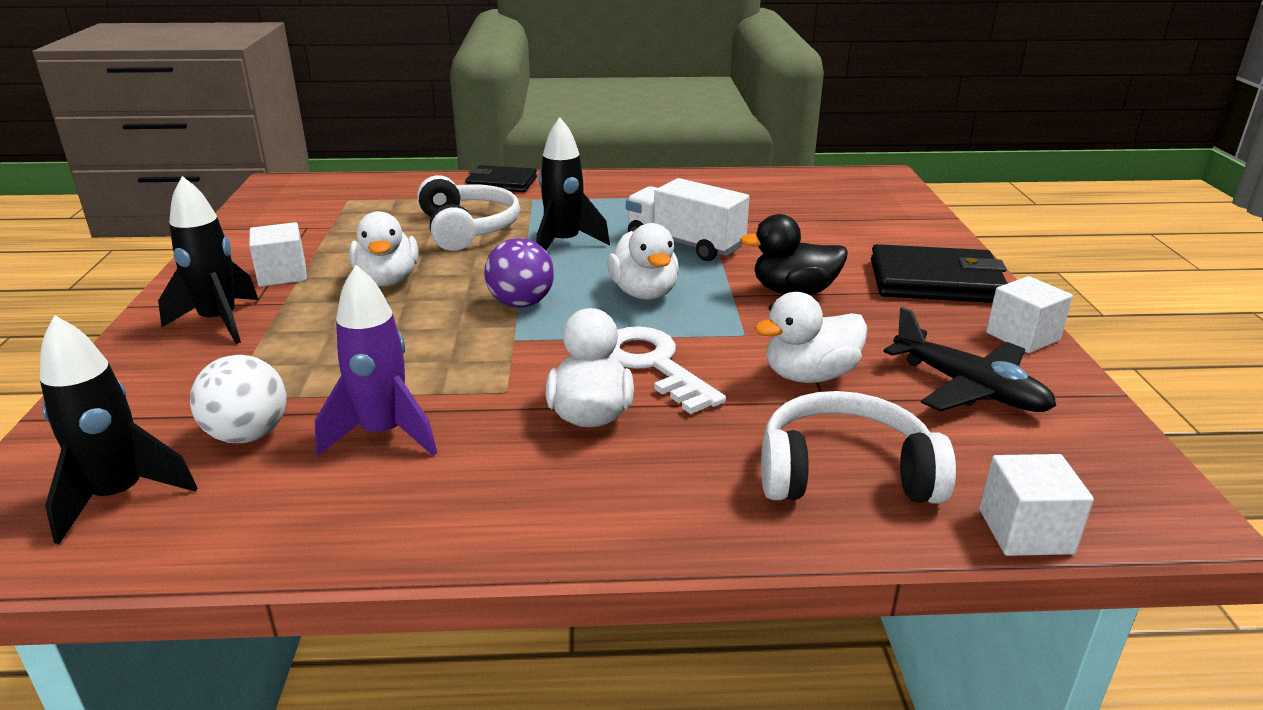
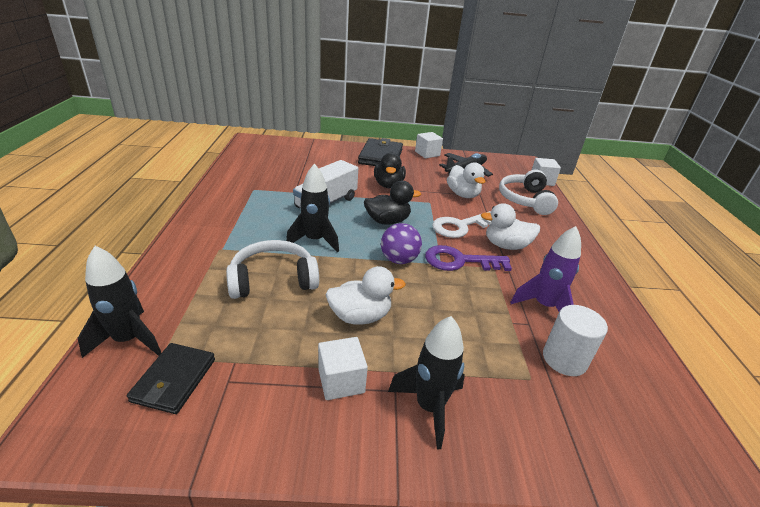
camera: 90 degrees left, 5 degrees up
(119, 497) = (641, 405): black rocket -> black rocket (128, 340)
(248, 435) = (564, 359): white ball -> white cylinder
(501, 183) = (176, 262): black wallet -> black wallet (174, 380)
(524, 357) = (460, 261): none -> purple key
(644, 293) = (387, 221): white duck -> black duck

